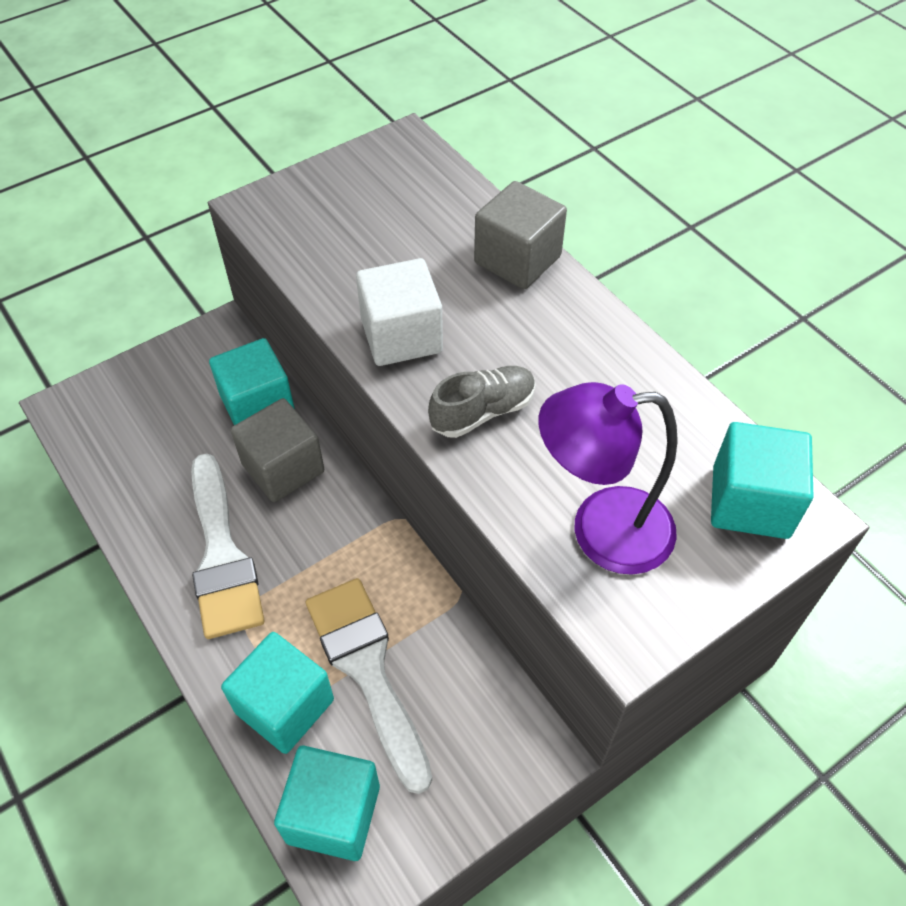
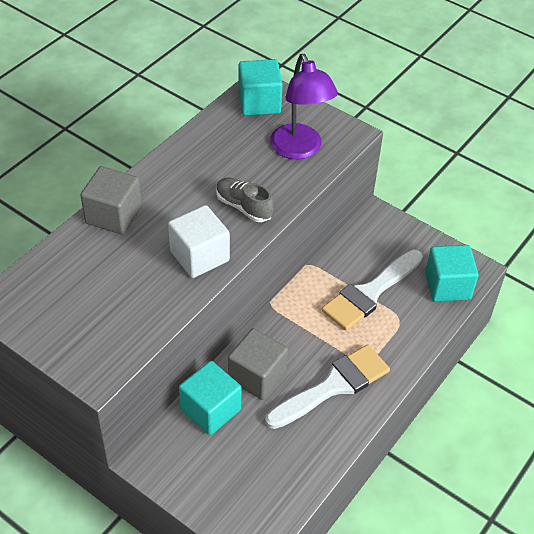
camera: 110 degrees left, 5 degrees down
(284, 706) = (407, 323): turquoise cube -> none

